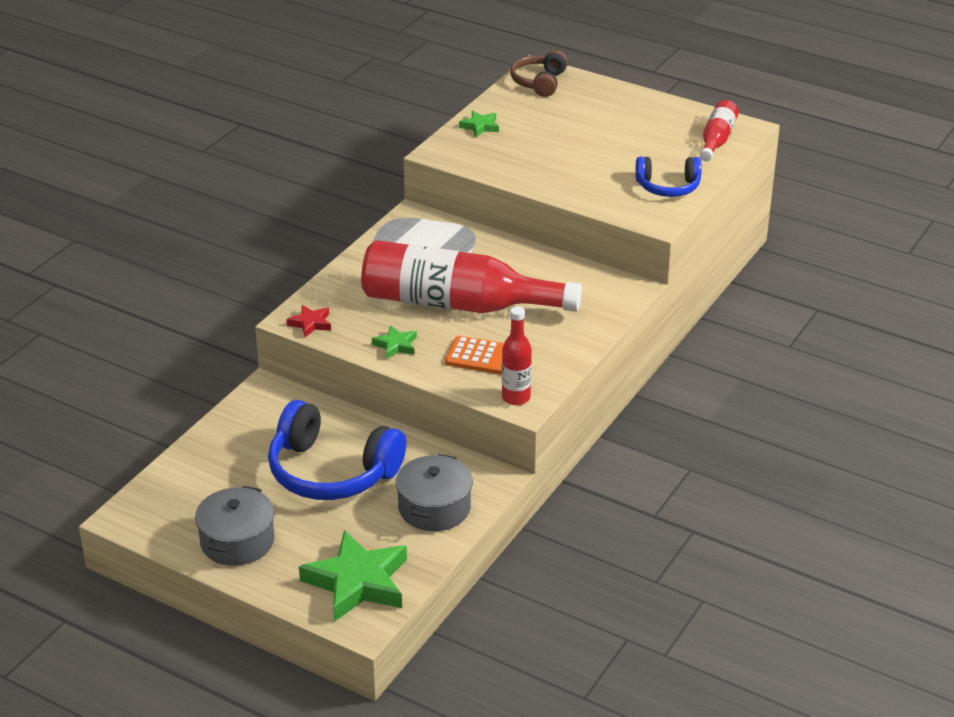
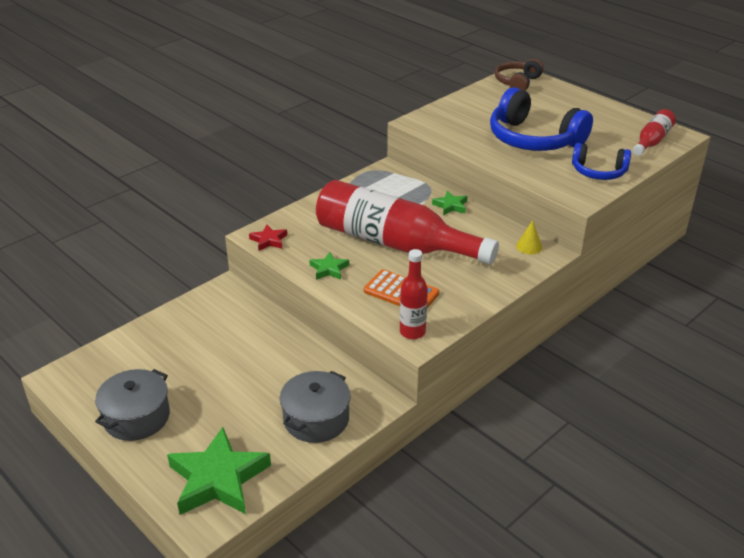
camera: 15 degrees right, 0 degrees up
(331, 472) = (244, 369): blue headphones -> blue headphones (533, 139)
(480, 126) = (457, 107): green star -> green star (450, 206)
(609, 284) = (529, 246): none -> yellow cone

